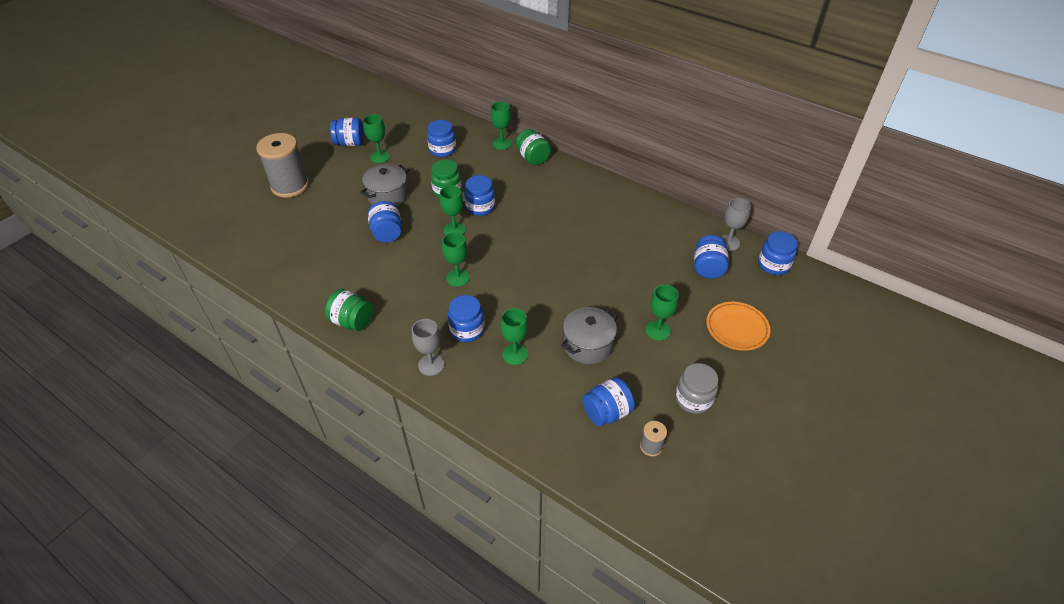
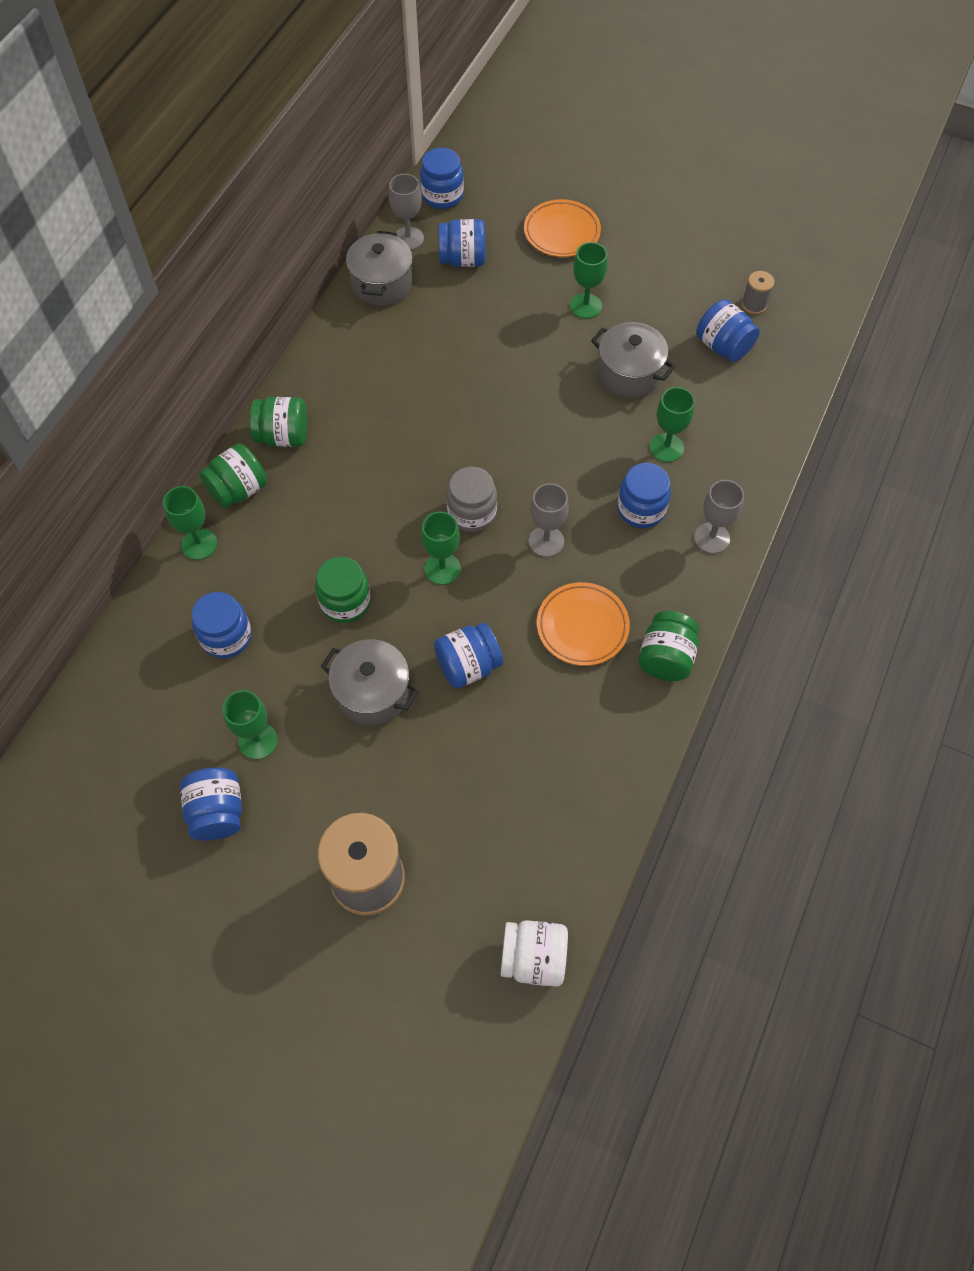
camera: 100 degrees left, 15 degrees up
(215, 237) = (533, 958): none -> white jar
(391, 285) = (582, 626): none -> orange plate
(458, 278) = (546, 541): green goblet -> grey goblet
(480, 207) = (380, 543): blue jar -> none
(566, 176) = (283, 436): none -> green jar
(685, 226) = (382, 284): none -> grey pot
(693, 399) = (679, 270): grey jar -> grey jar (472, 513)

